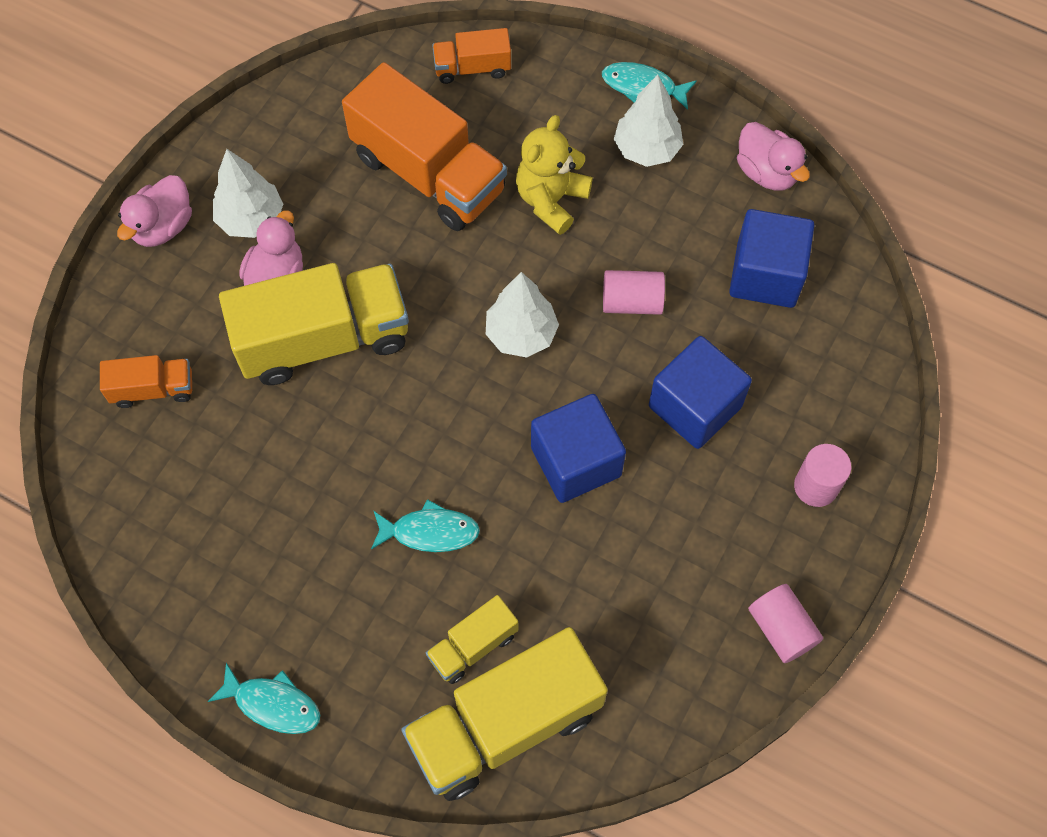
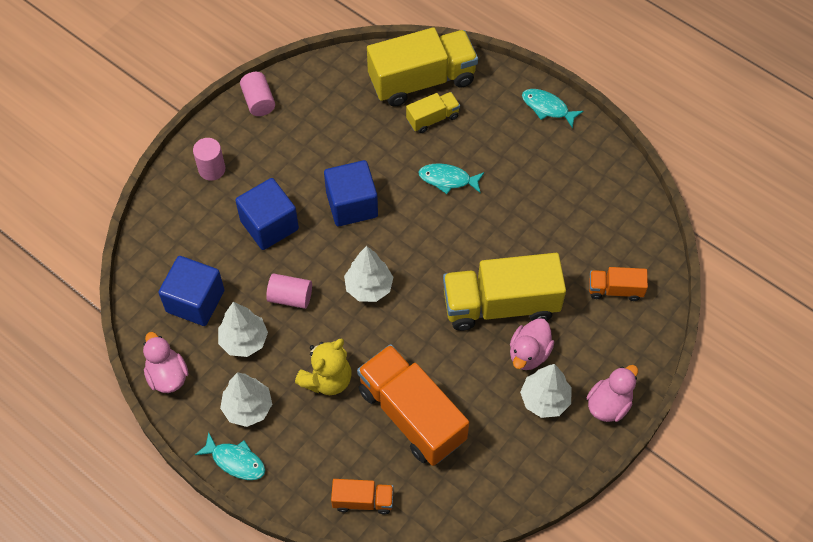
camera: 170 degrees left, 5 degrees down
(679, 232) = (244, 340): none -> white tree

